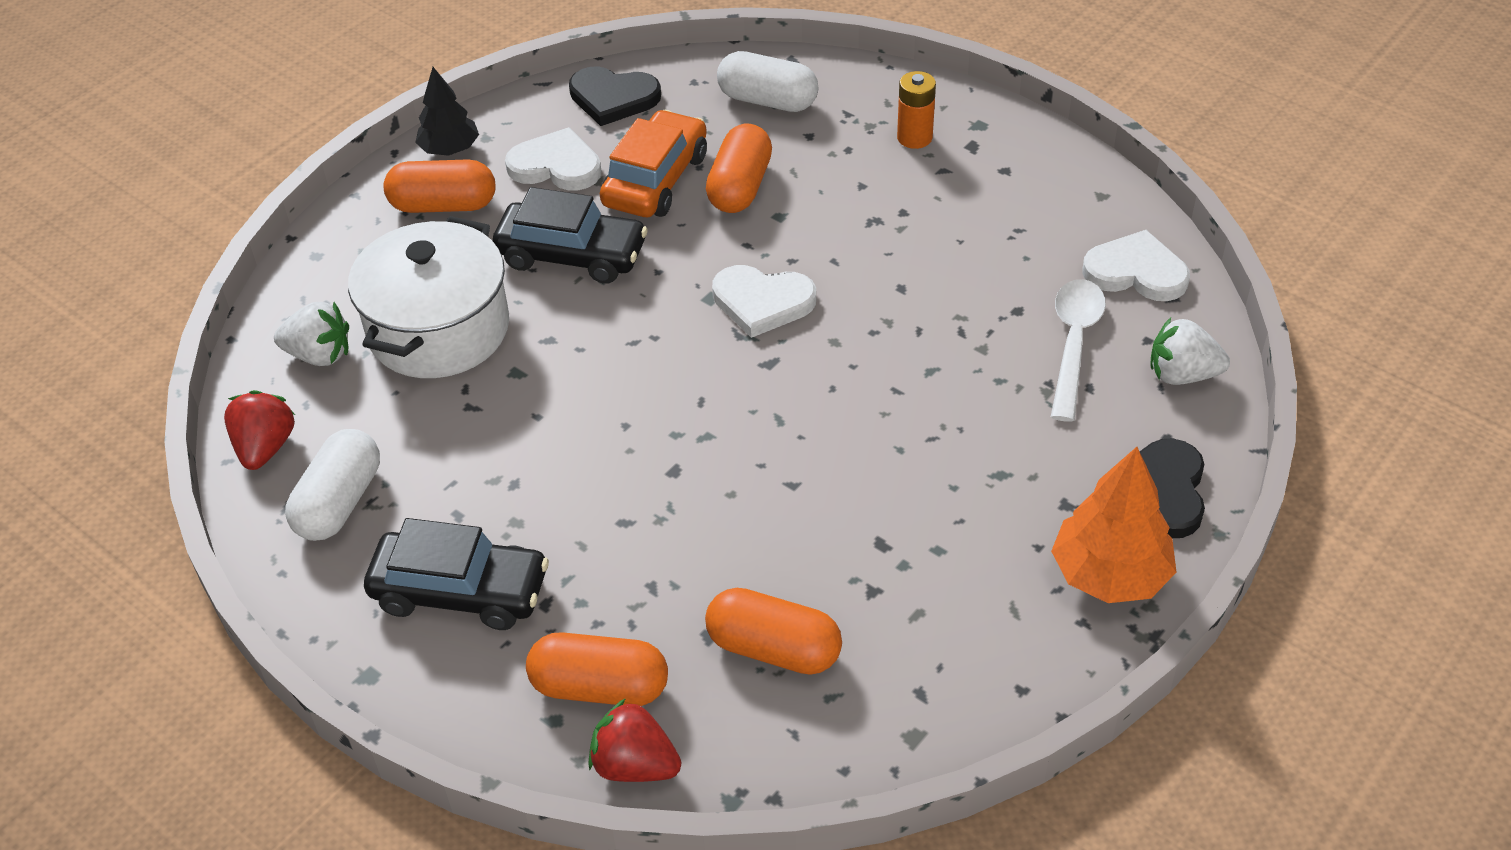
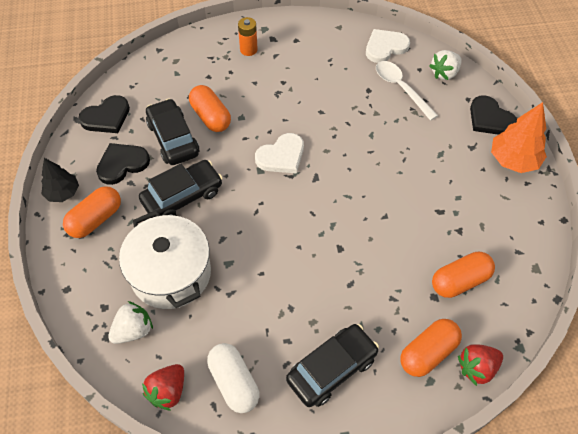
camera: 50 degrees left, 10 degrees up
(265, 447) = (168, 391): red strawberry -> red strawberry turned 105 degrees counterclockwise
(556, 165) = (122, 164): white heart -> black heart
(655, 180) = (173, 139): orange car -> black car
(768, 100) = (173, 73): white capsule -> none

